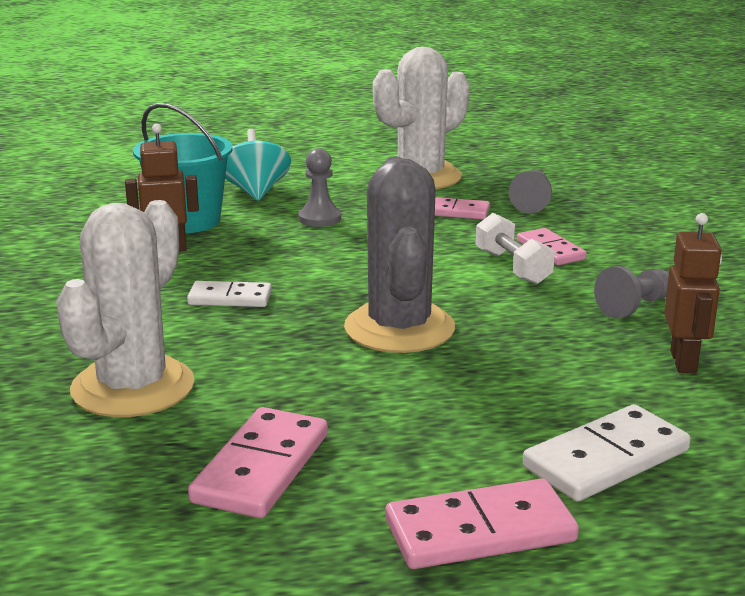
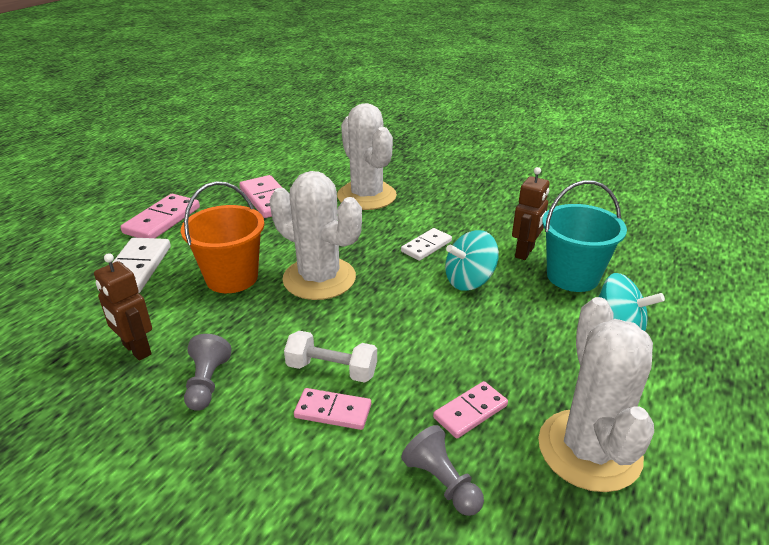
camera: 130 degrees right, 10 degrees up
(271, 258) = (469, 281): none -> turquoise spinning top
(319, 218) = (524, 331): grey pawn -> none
(399, 328) = (319, 278): grey cactus -> white cactus
(493, 379) = (232, 278): none -> orange bucket

